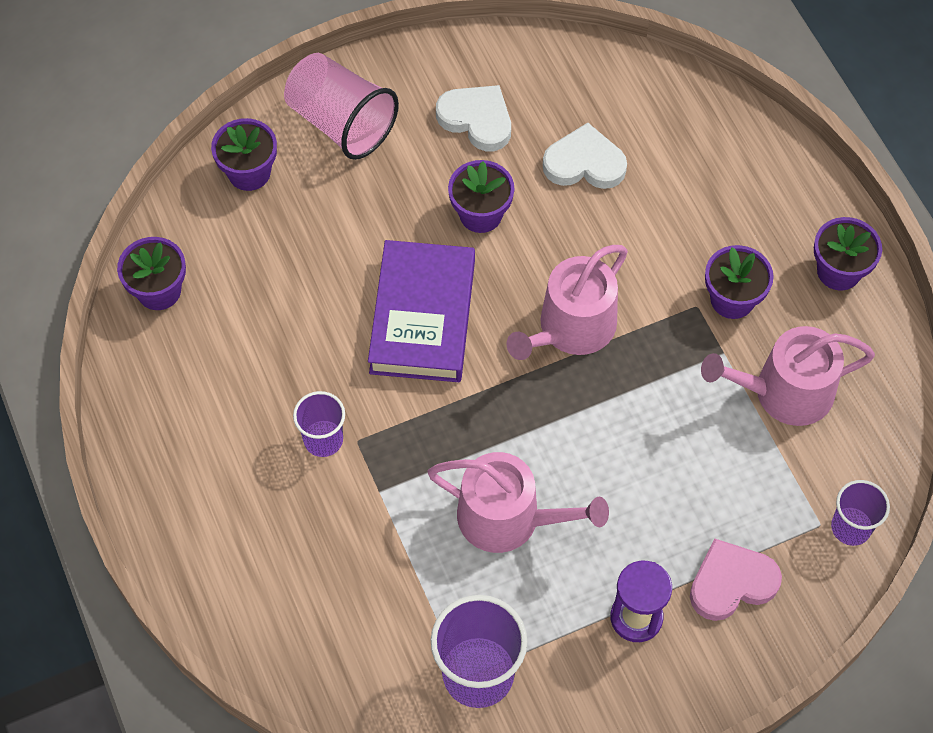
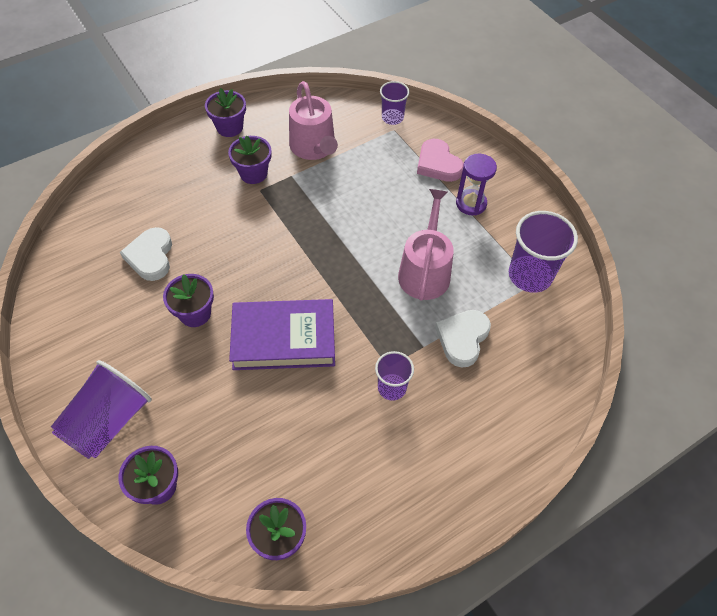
camera: 100 degrees left, 5 degrees down
(341, 123) = (109, 421): pink cup -> purple cup
(476, 119) = (110, 326): white heart -> white heart (462, 338)
(571, 328) = (283, 252): pink watering can -> none

